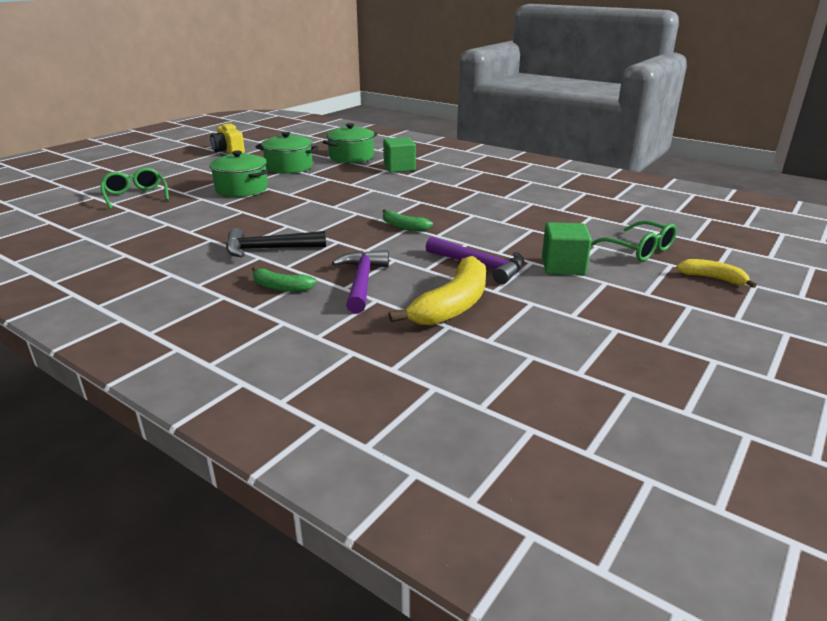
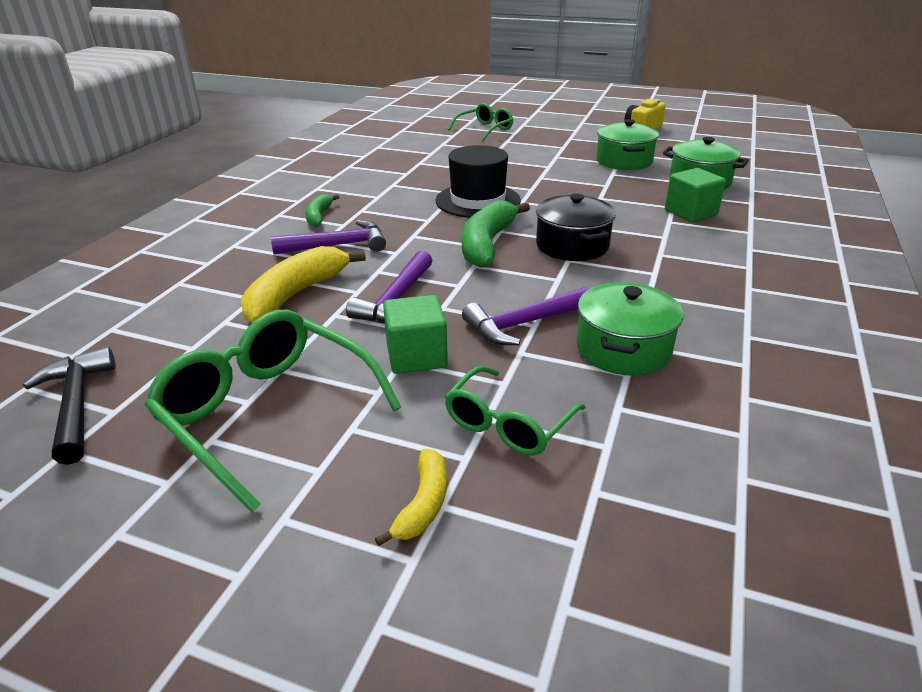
camera: 75 degrees right, 5 degrees up
(242, 189) = (536, 157): green pot -> green pot (623, 349)
(269, 249) = (395, 197): black hammer -> black hammer (77, 404)
(315, 219) = (478, 200): none -> black hat
(403, 227) = (487, 244): green banana -> green banana, size x1.84
(425, 203) = (572, 245): none -> black pot
(452, 305) = (295, 295): yellow banana -> yellow banana turned 105 degrees clockwise
(529, 231) = (524, 324): none -> purple hammer
(629, 321) = (267, 412): none -> green glasses

